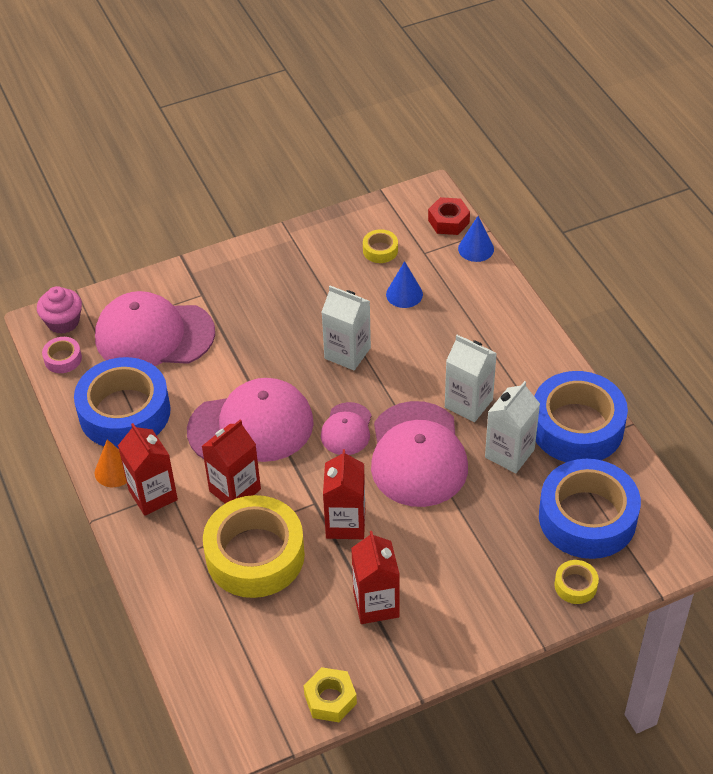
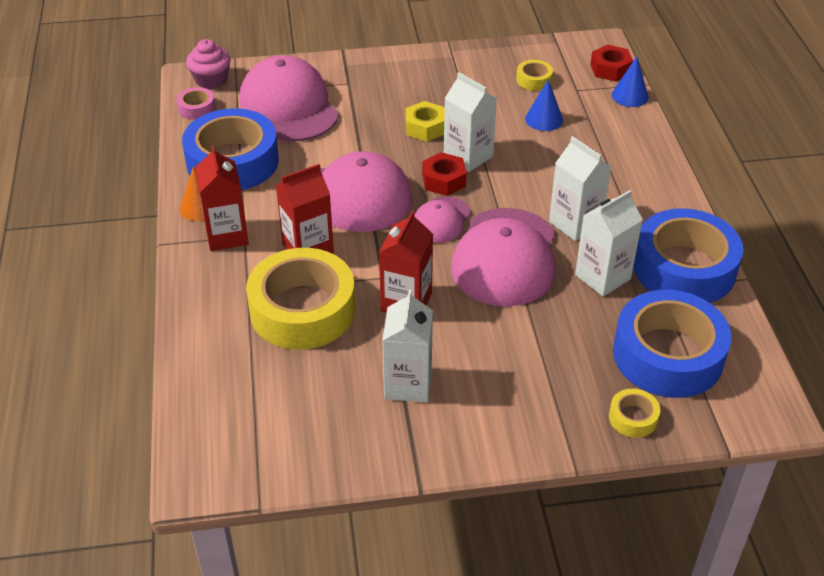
camera: 15 degrees right, 5 degrees down
(154, 335) = (289, 106): pink cap -> pink cap turned 45 degrees clockwise
(330, 699) = (322, 464): yellow nut -> yellow nut (425, 127)
(334, 385) = (444, 180): none -> red nut
(376, 604) = (408, 384): red carton -> white carton

